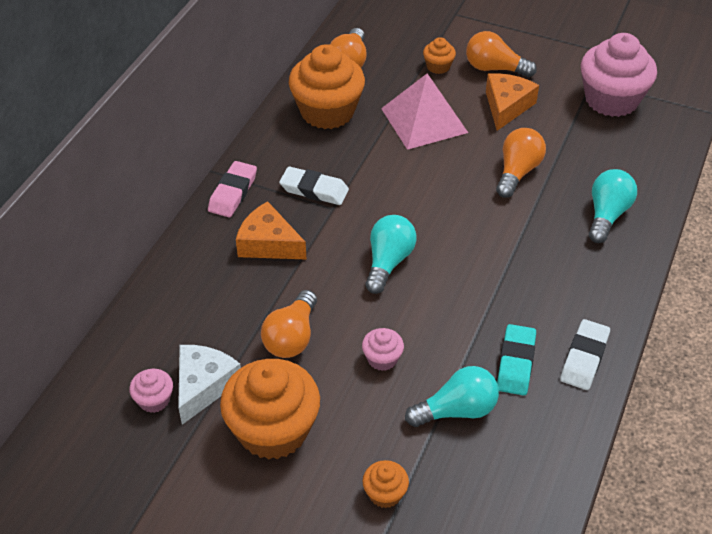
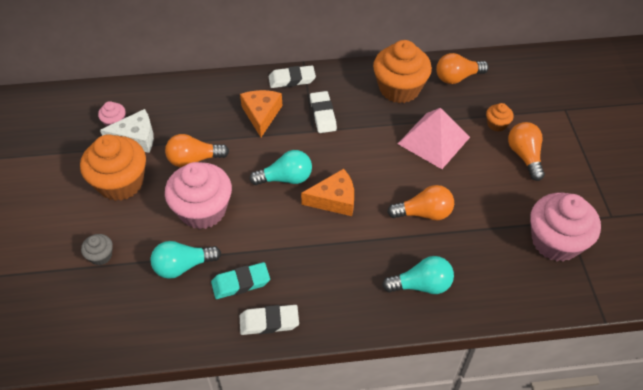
camera: 60 degrees right, 5 degrees up
(233, 193) = (292, 79): pink eraser -> white eraser
(382, 359) = (203, 210): pink cupcake -> pink cupcake, size x2.20
(385, 493) = (101, 256): orange cupcake -> grey cupcake
(457, 410) = (183, 266): turquoise light bulb -> turquoise light bulb turned 120 degrees clockwise
(506, 106) = (489, 180): orange cheese -> orange cheese (334, 199)

